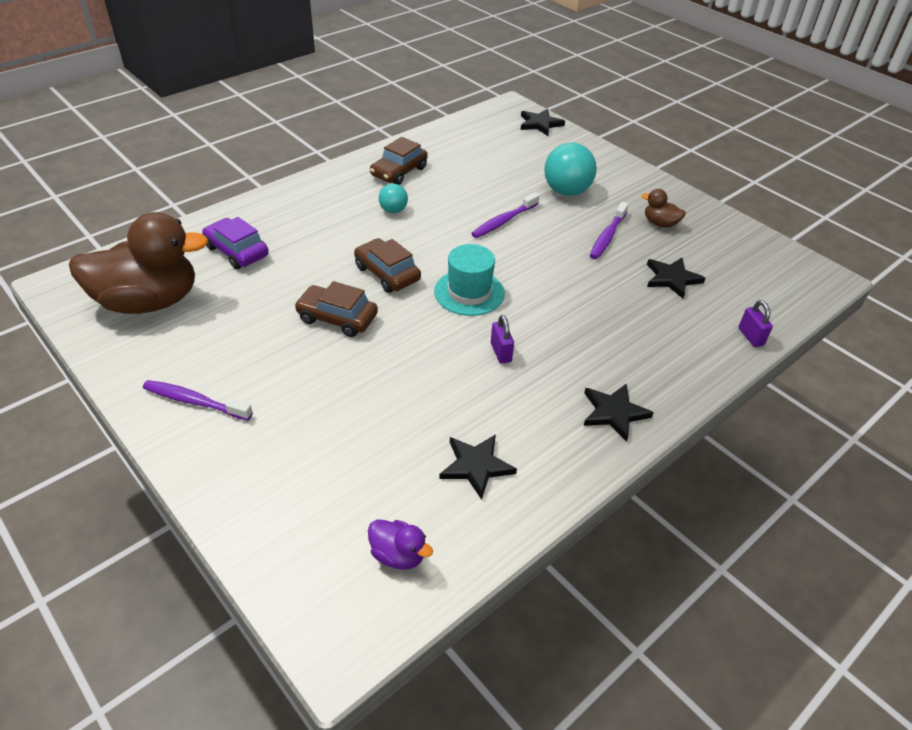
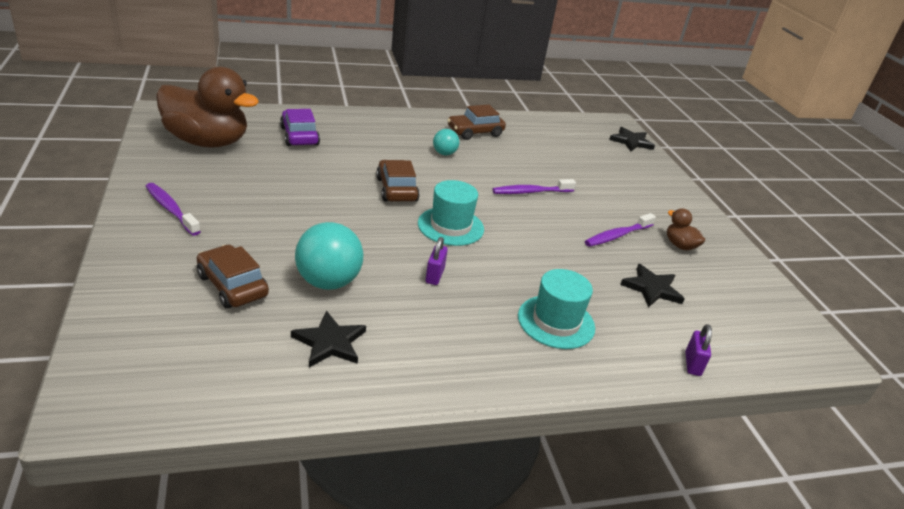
camera: 25 degrees right, 10 degrees down
(337, 318) = (327, 201): brown car -> brown car (232, 285)
(398, 555) = (202, 371): purple duck -> none
(566, 191) = (609, 192): turquoise ball -> turquoise ball (328, 282)
(614, 412) = (492, 361): black star -> none
(629, 349) = (556, 322): none -> turquoise hat

